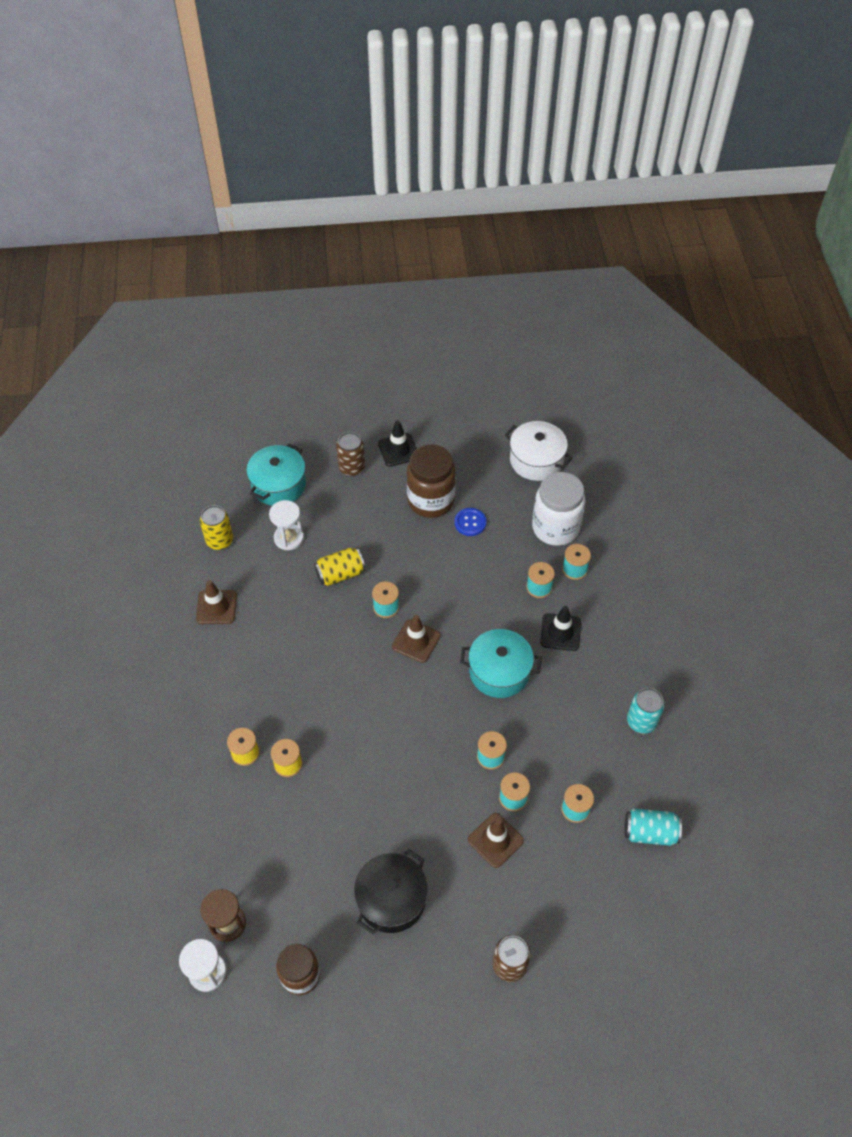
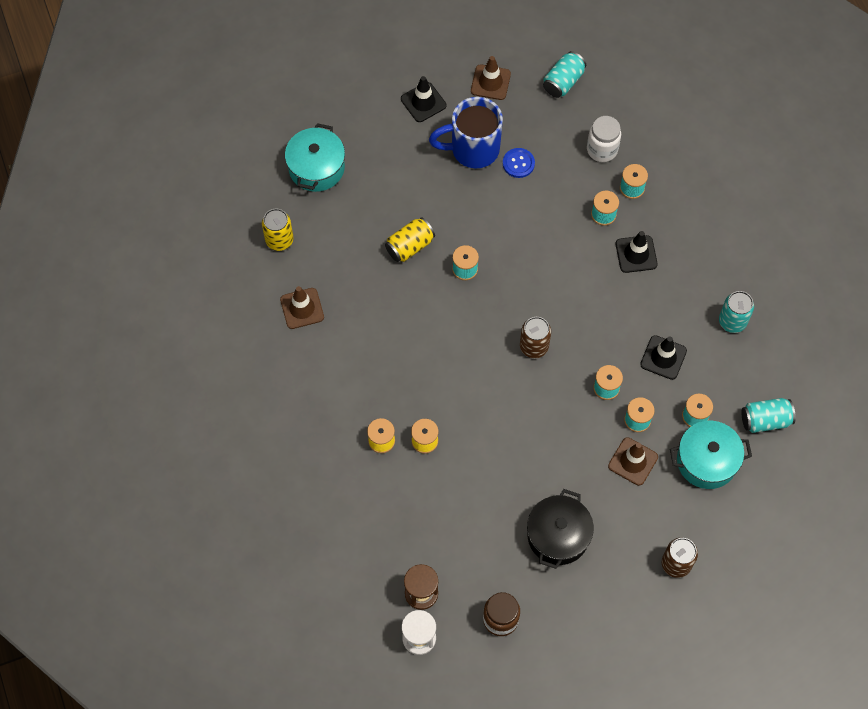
camera: 15 degrees left, 10 degrees up
(289, 538) = (347, 221): white hourglass -> none
(351, 467) = (383, 132): brown can -> brown can (534, 346)
(416, 641) = (504, 295): brown traffic cone -> brown traffic cone (490, 82)
(431, 500) = (473, 149): brown jar -> blue mug
(499, 672) = (590, 306): turquoise pot -> turquoise pot (706, 461)
(536, 460) = (563, 82): white pot -> turquoise can
(555, 528) = (602, 149): white jar -> white jar, size x0.66
(559, 740) = (663, 357): none -> black traffic cone

